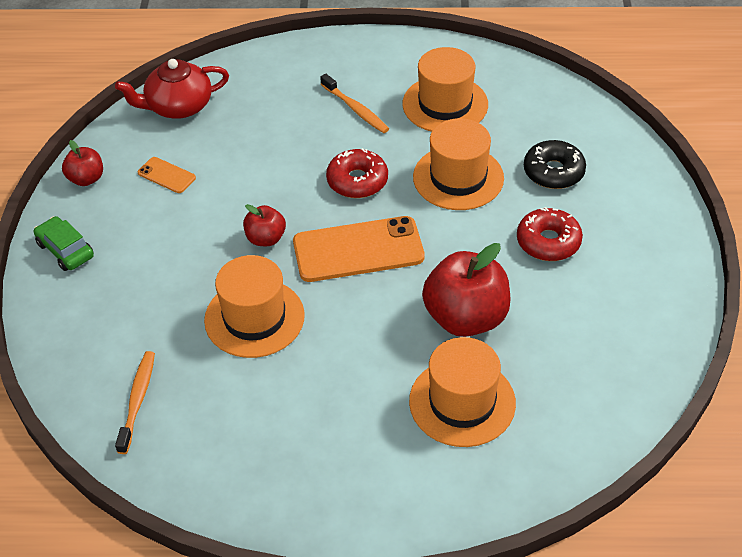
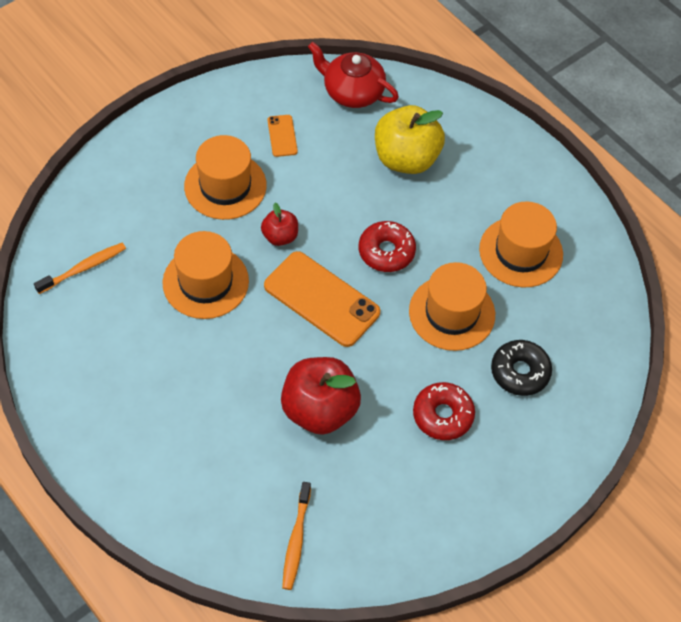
camera: 45 degrees right, 10 degrees up
(65, 250) = (166, 133): green car -> none
(86, 179) = (236, 94): red apple -> none
(282, 115) = (406, 158): none -> yellow apple
(356, 109) = (457, 199): orange toothbrush -> orange toothbrush (296, 540)
(462, 402) = (242, 458): orange hat -> orange hat (225, 186)

